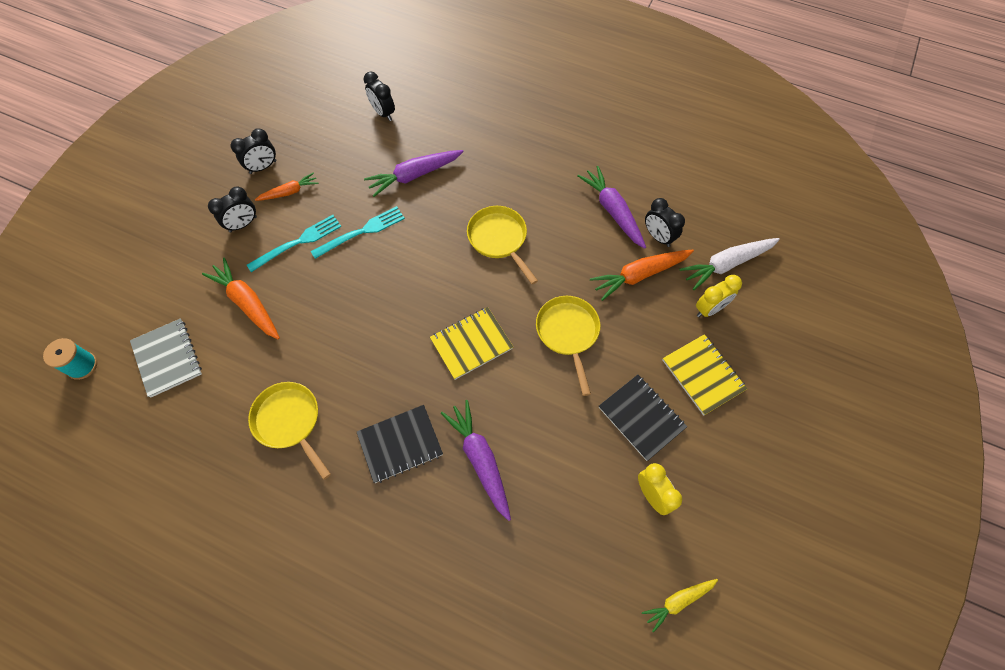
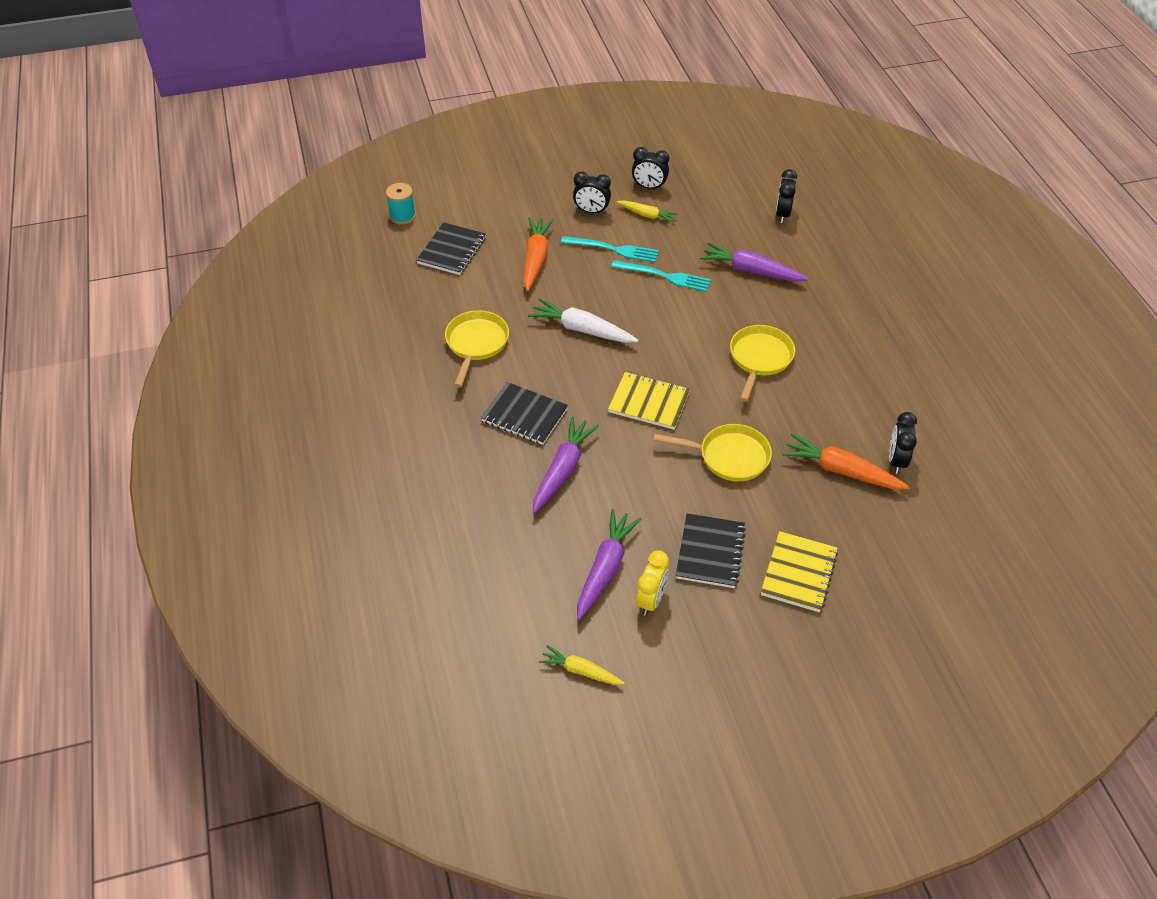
camera: 50 degrees right, 15 degrees down
(167, 358) = (452, 250): grey notebook -> black notebook
(289, 192) = (647, 215): orange carrot -> yellow carrot
(568, 333) = (729, 457): yellow pan -> yellow pan turned 60 degrees clockwise
(612, 211) = (881, 414): purple carrot -> purple carrot (605, 569)
(709, 309) = (869, 540): yellow clock -> none
(726, 264) = (931, 527): white carrot -> white carrot (582, 329)

